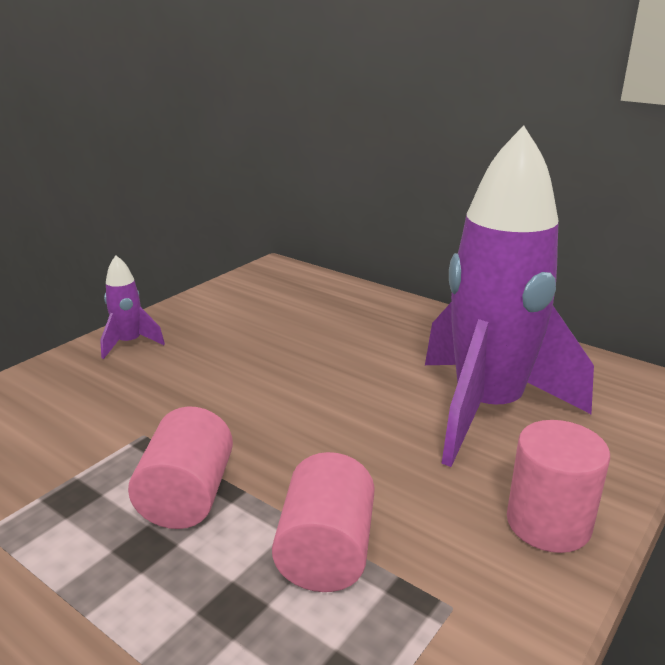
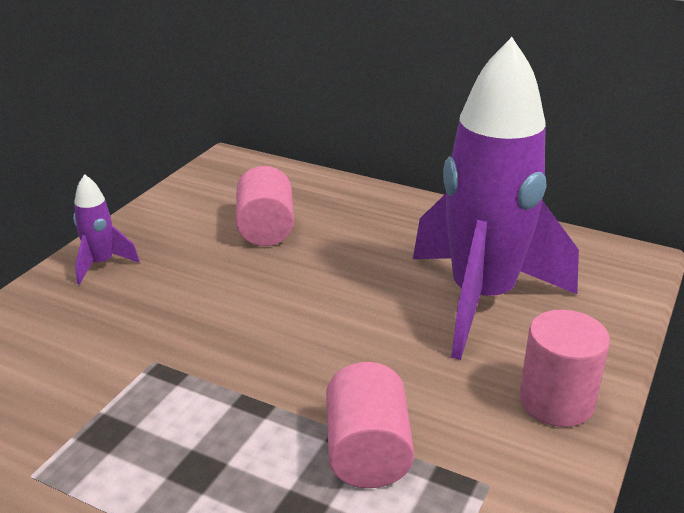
camera: 10 degrees left, 5 degrees up
(187, 496) = (221, 417): pink cylinder -> pink cylinder (266, 229)

